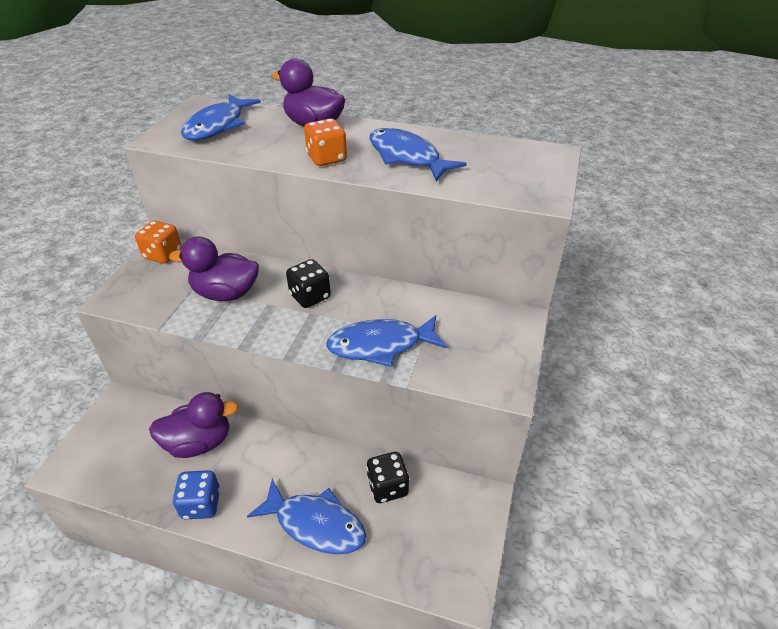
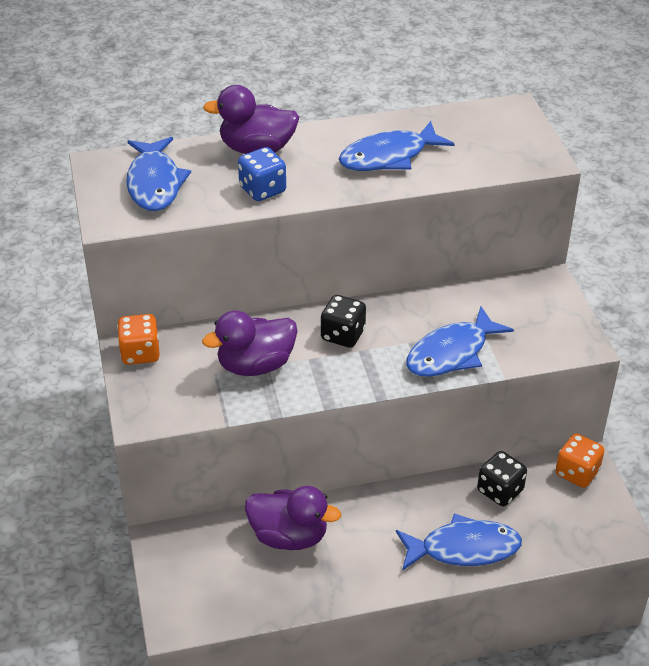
camera: 30 degrees left, 0 degrees up
(199, 442) = (289, 536): purple duck -> purple duck turned 60 degrees clockwise
(201, 504) = (346, 583): blue dice -> blue dice (262, 190)
(326, 158) = (314, 184): orange dice -> orange dice (577, 472)
(407, 157) = (389, 157): blue fish -> blue fish turned 45 degrees counterclockwise

